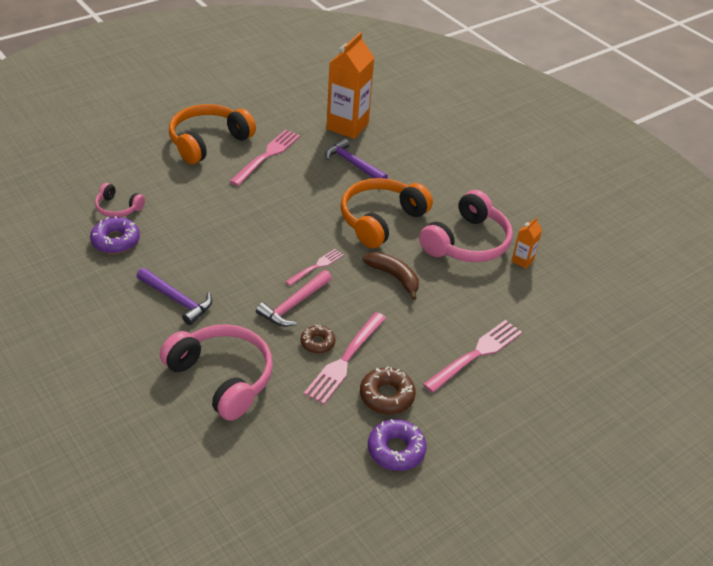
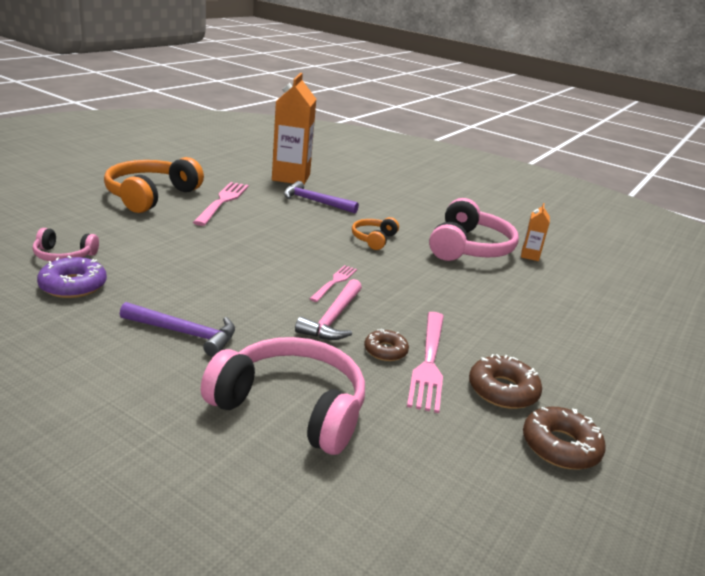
camera: 20 degrees left, 15 degrees down
(381, 220) = (373, 239): orange headphones -> orange headphones, size x0.52
(394, 277) = (422, 281): brown banana -> none
(396, 450) = (560, 446): purple donut -> brown donut
(476, 354) = (558, 335): pink fork -> none

